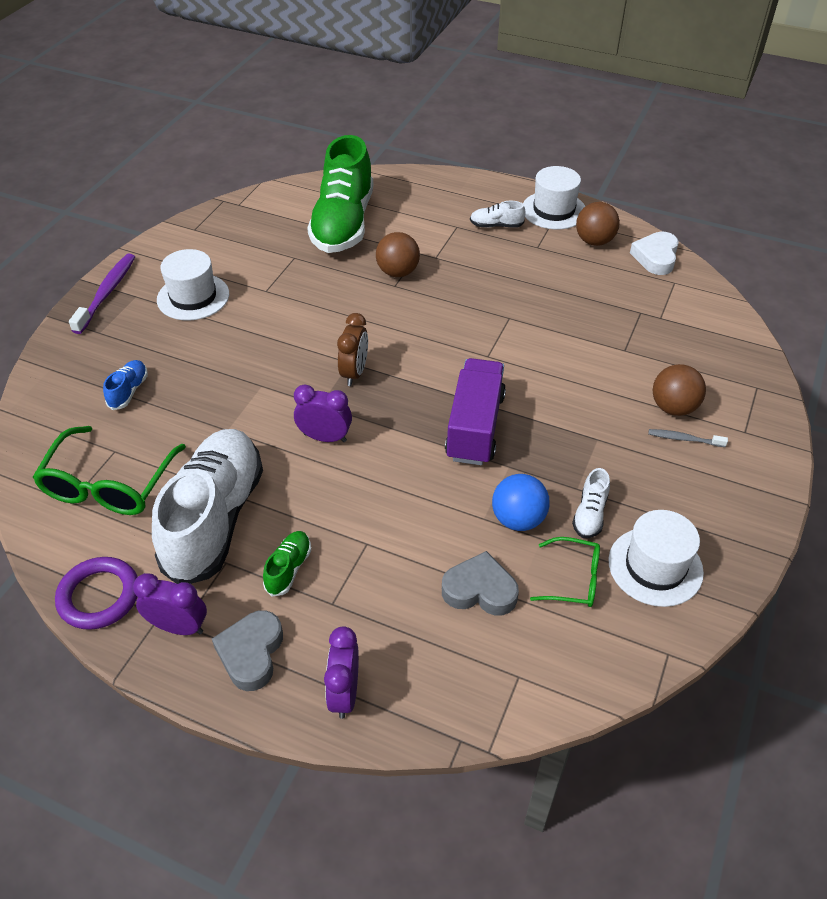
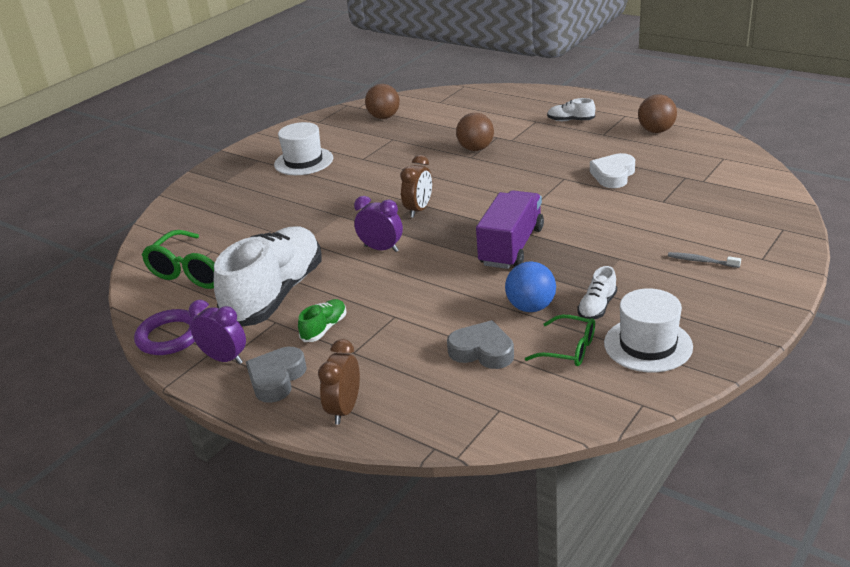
camera: 15 degrees right, 15 degrees down
(107, 293) = (238, 158): purple toothbrush -> none
(129, 391) = (234, 216): blue shoe -> none
(343, 223) = (439, 119): green shoe -> none
(344, 693) = (344, 409): purple clock -> brown clock
(554, 210) = (625, 111): white hat -> none
(655, 257) = (710, 141): white heart -> white heart (613, 175)
(673, 407) = (697, 240): brown ball -> brown ball (384, 117)

